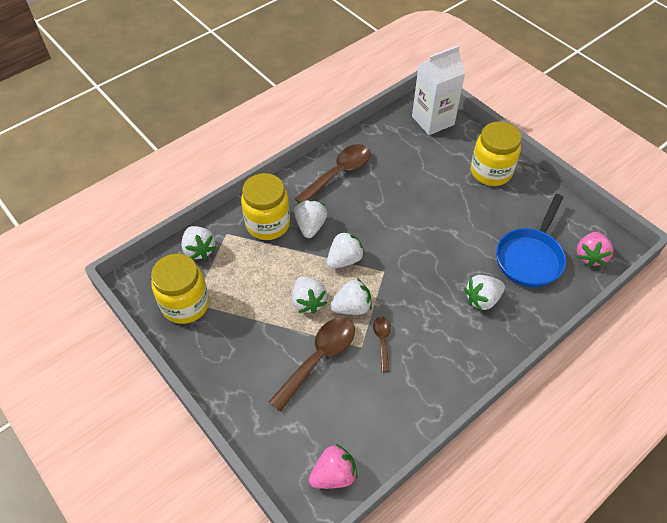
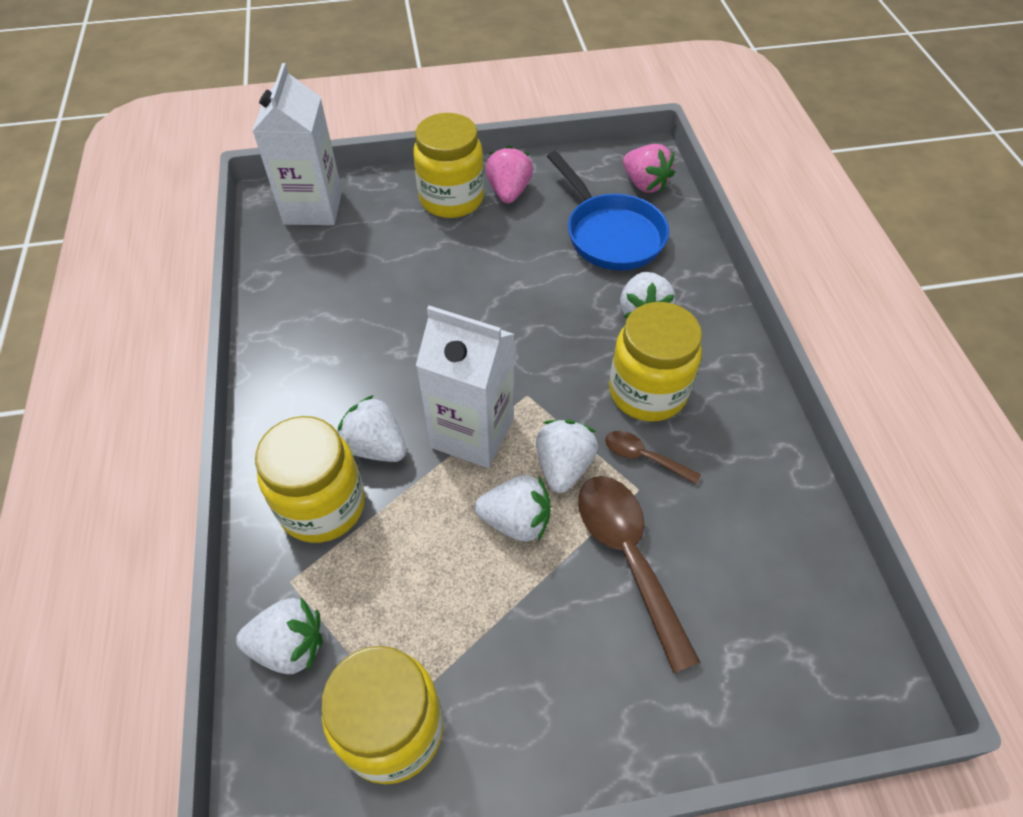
camera: 60 degrees left, 0 degrees up
(334, 474) = (838, 636): pink strawberry -> pink strawberry (509, 192)
(338, 173) = (306, 359): brown spoon -> none
(344, 259) = (472, 433): white strawberry -> white carton
(426, 325) = (647, 392): none -> yellow jar

